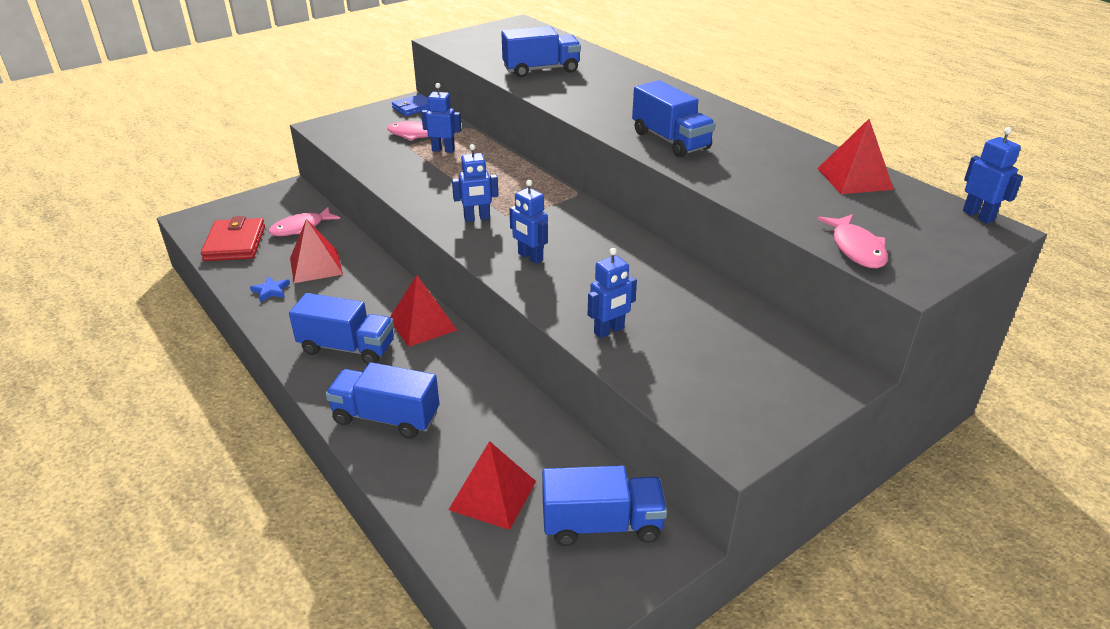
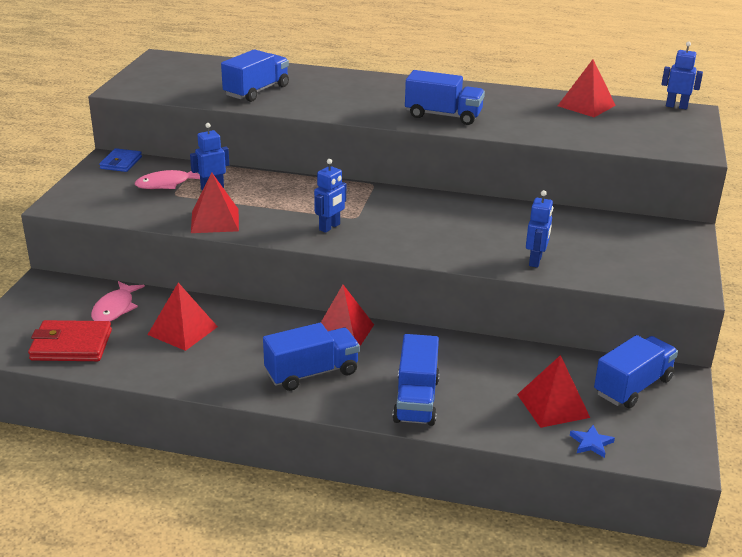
camera: 40 degrees left, 5 degrees down
(235, 243) = (71, 345): red wallet -> red wallet turned 45 degrees counterclockwise
(271, 290) = (175, 364): blue star -> blue star (591, 443)
(386, 418) = (416, 400): blue truck -> blue truck turned 60 degrees counterclockwise
(400, 178) = (215, 220): none -> red pyramid
(530, 257) = (413, 238): blue robot -> none
(856, 249) = (650, 145): pink fish -> none

